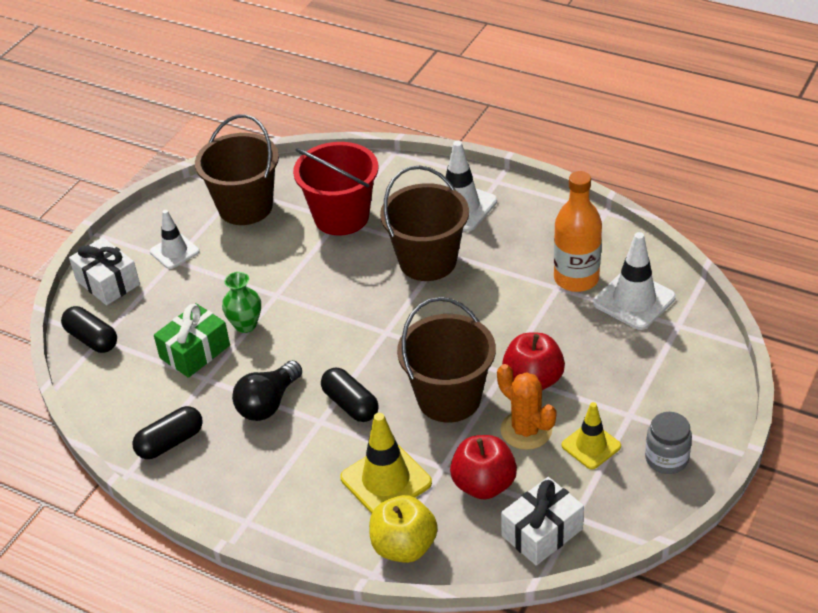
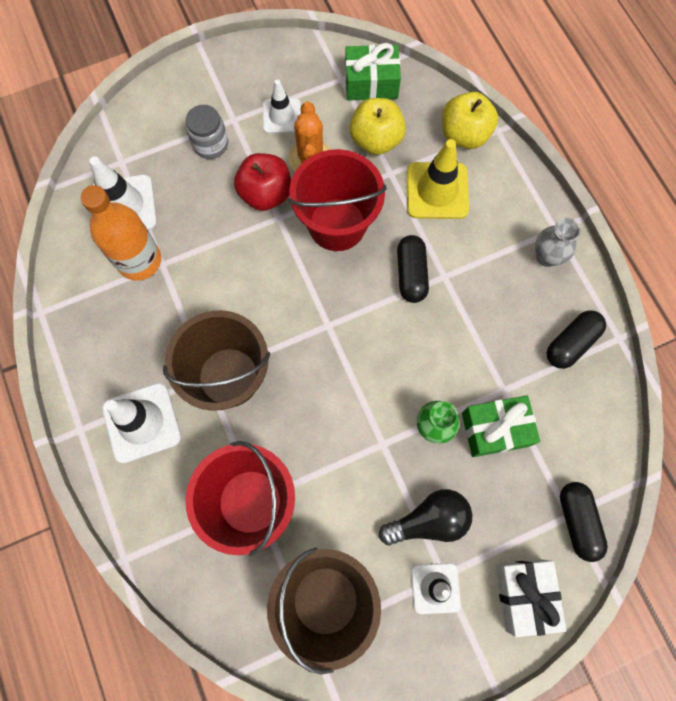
camera: 145 degrees left, 30 degrees up
(170, 442) = (571, 343): black capsule -> black capsule turned 45 degrees counterclockwise
(238, 493) = (546, 257): none -> grey vase
(268, 403) = (471, 324): black light bulb -> black light bulb (429, 520)
(449, 398) = (337, 224): brown bucket -> red bucket
(484, 484) = (376, 140): red apple -> yellow apple
(542, 532) = (371, 83): white gift -> green gift
(591, 446) = (282, 116): yellow traffic cone -> white traffic cone
(666, 459) = (246, 73): grey jar -> grey jar (210, 144)

